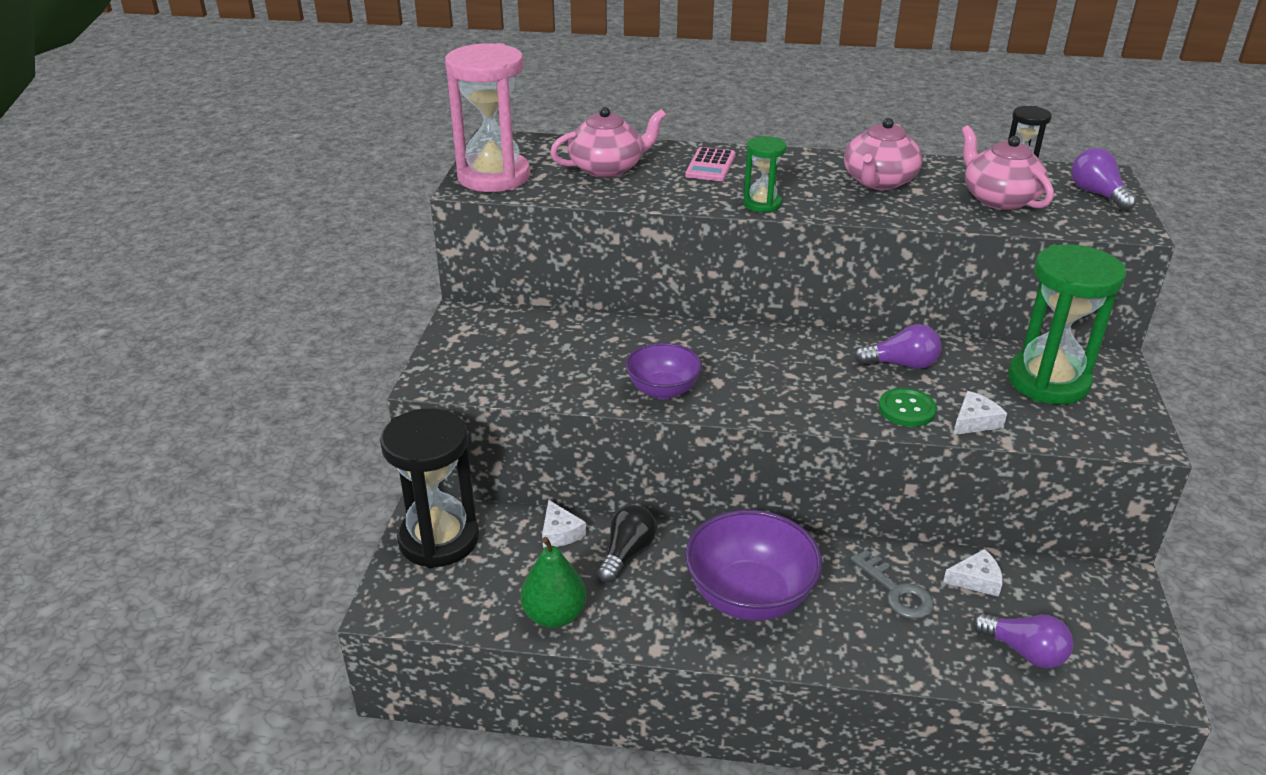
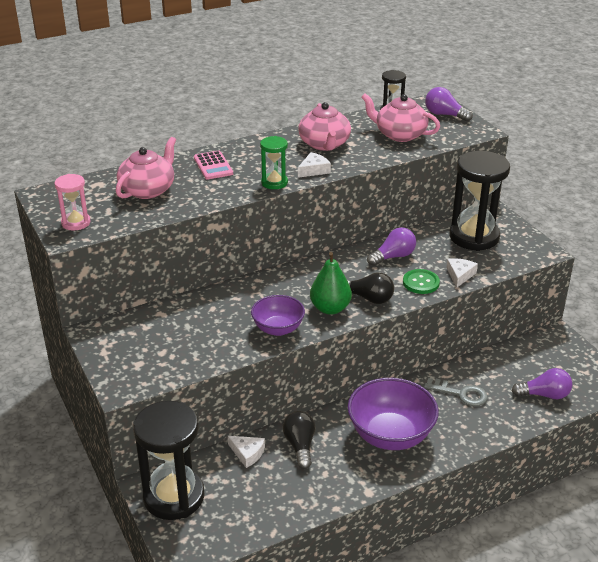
camera: 35 degrees left, 0 degrees up
(494, 177) = (76, 223): pink hourglass -> pink hourglass, size x0.50
(554, 615) = (293, 504): green pear -> green pear (330, 308)
(814, 400) = (369, 298): none -> black light bulb
(976, 579) = (492, 368): white cheese -> white cheese (314, 170)
(1048, 382) = (474, 237): green hourglass -> black hourglass

